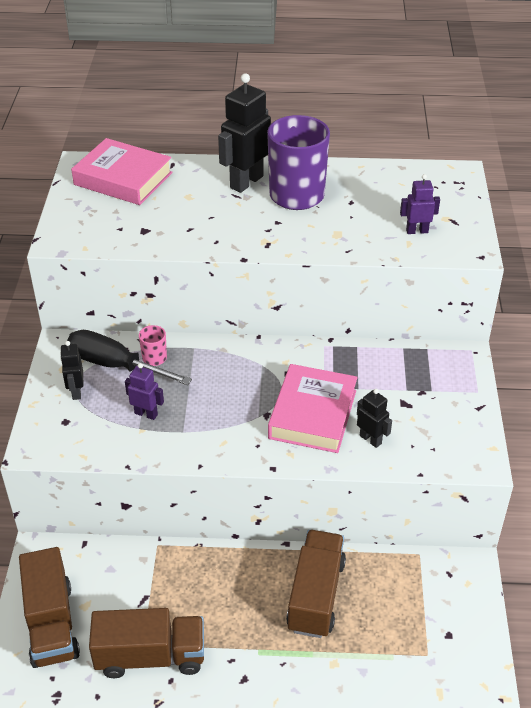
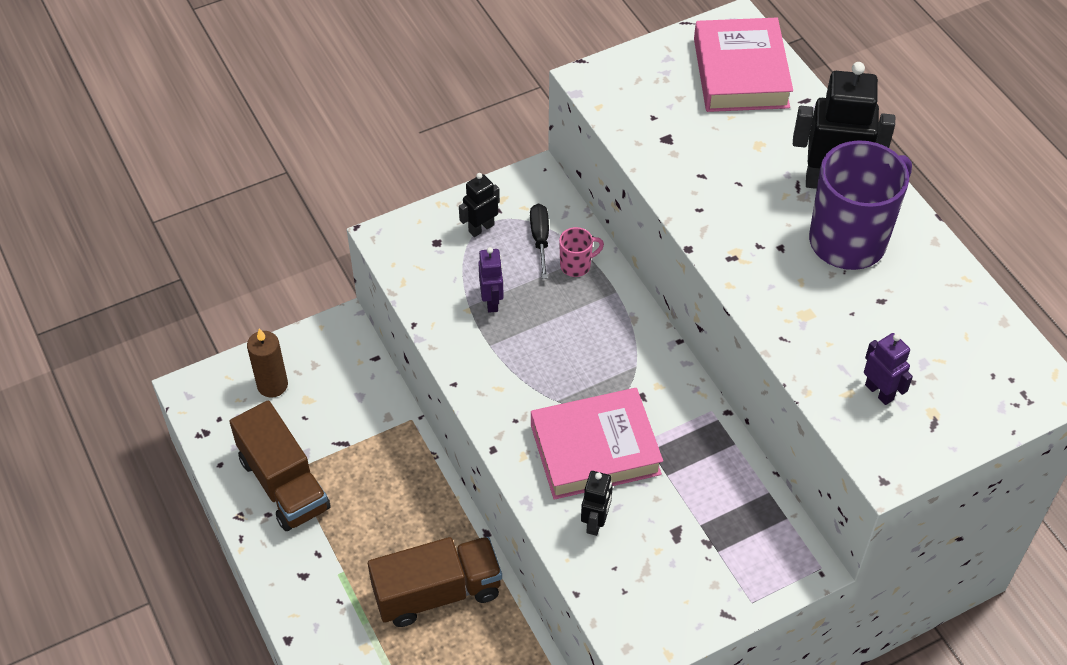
camera: 60 degrees right, 10 degrees up
(51, 624) = (272, 385): brown truck -> brown candle
(115, 365) = (540, 239): black screwdriver -> black screwdriver, size x0.55

